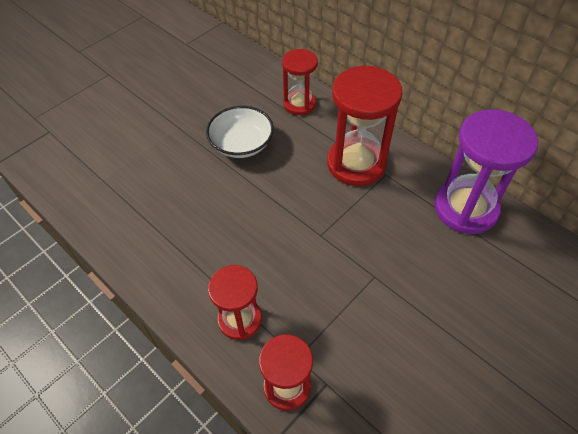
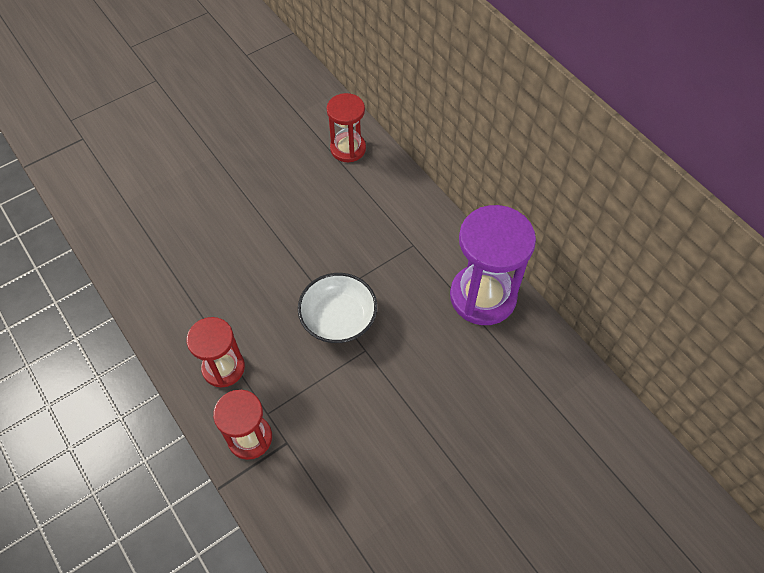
camera: 10 degrees right, 5 degrees up
(241, 144) = (274, 185): white bowl -> white bowl (338, 318)
(356, 163) = (386, 227): red hourglass -> none

